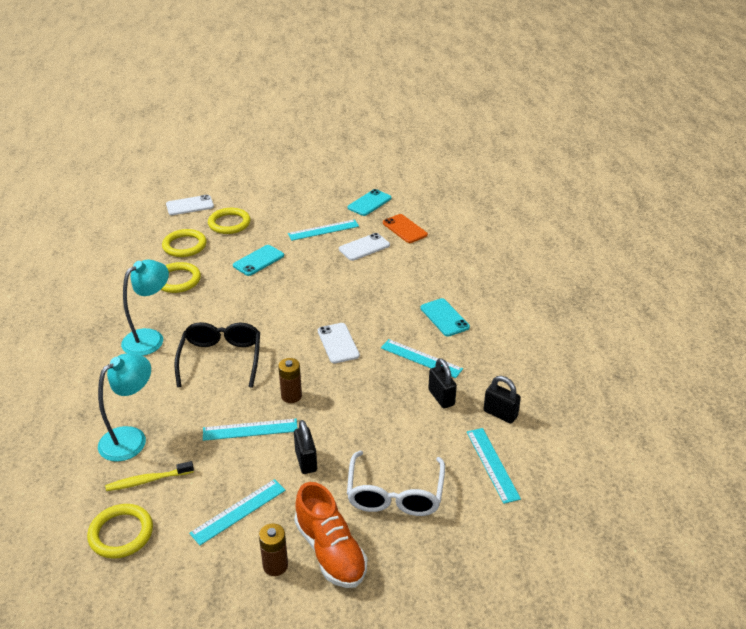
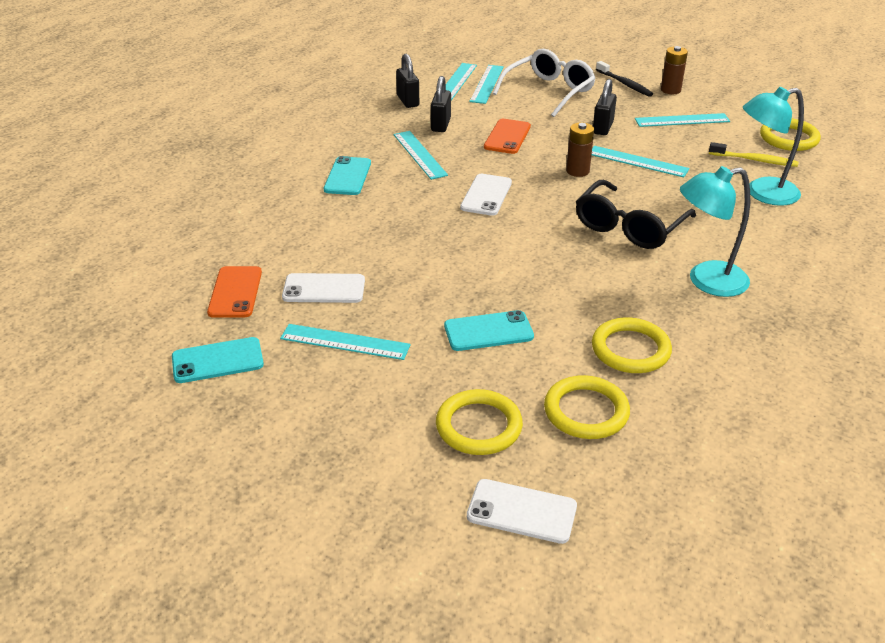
camera: 145 degrees left, 0 degrees up
(330, 551) = (624, 84): orange shoe -> black toothbrush
(376, 409) = (507, 137): none -> orange phone
(462, 476) = (486, 84): none -> turquoise ruler

